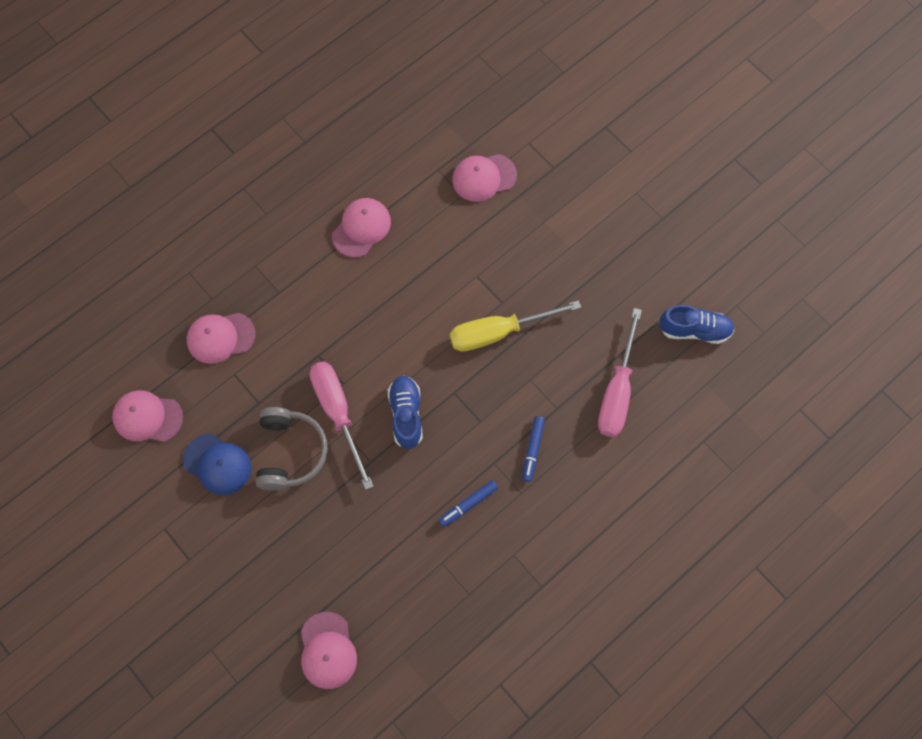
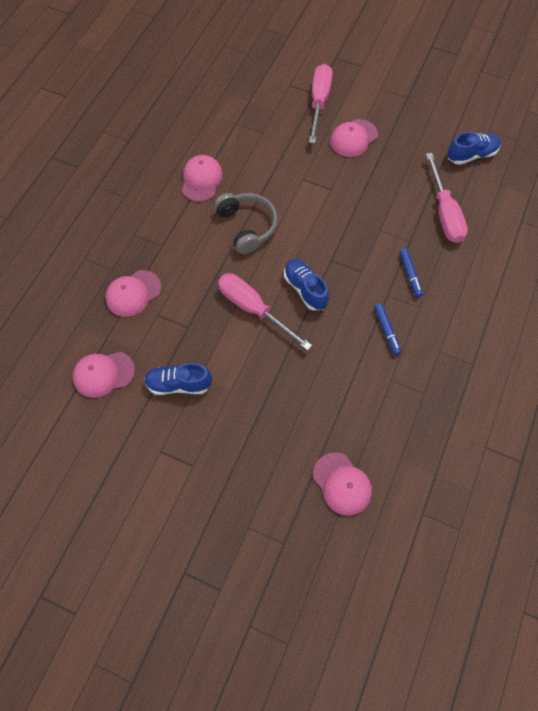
camera: 25 degrees left, 5 degrees down
(217, 464) = (179, 384): blue cap -> blue shoe
(290, 452) = (232, 351): grey headphones -> grey headphones (247, 226)
(468, 504) = (386, 331): blue marker -> blue marker turned 45 degrees counterclockwise
(484, 177) = (271, 116): pink cap -> pink cap (353, 138)
(498, 332) = (339, 208): yellow screwdriver -> none
(550, 181) = (319, 102): none -> pink screwdriver

